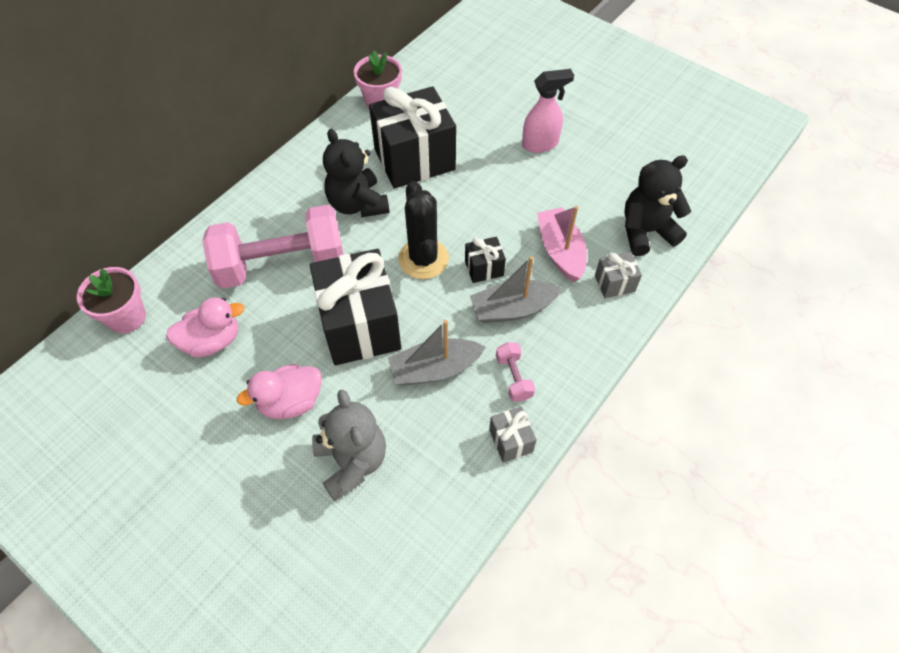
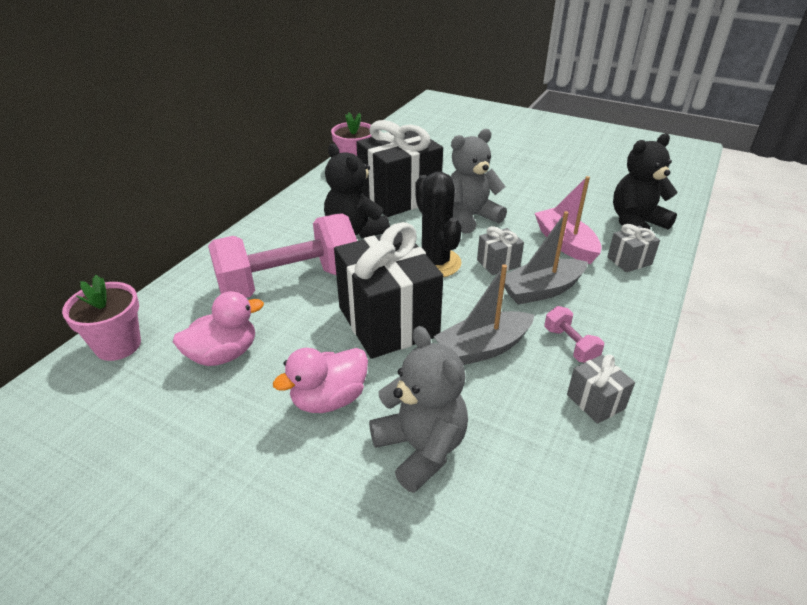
camera: 10 degrees left, 20 degrees down
(477, 200) = (470, 217): none -> grey teddy bear
(484, 268) = (498, 263): black gift -> grey gift
(540, 144) = (510, 177): pink spray bottle -> none

